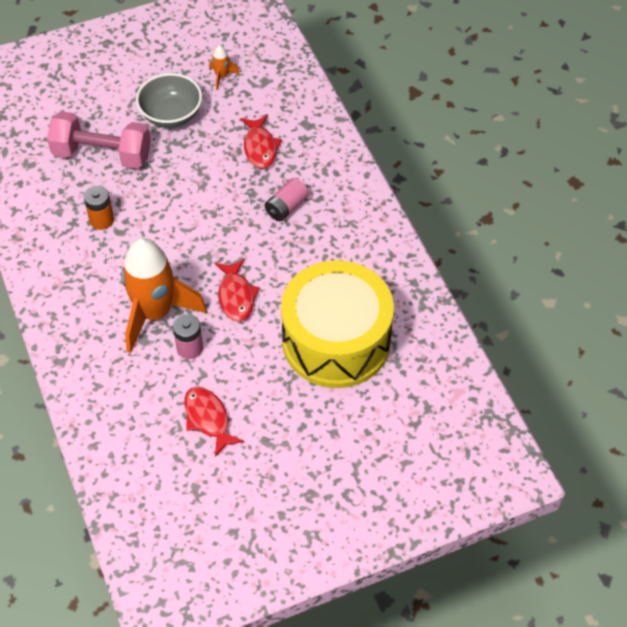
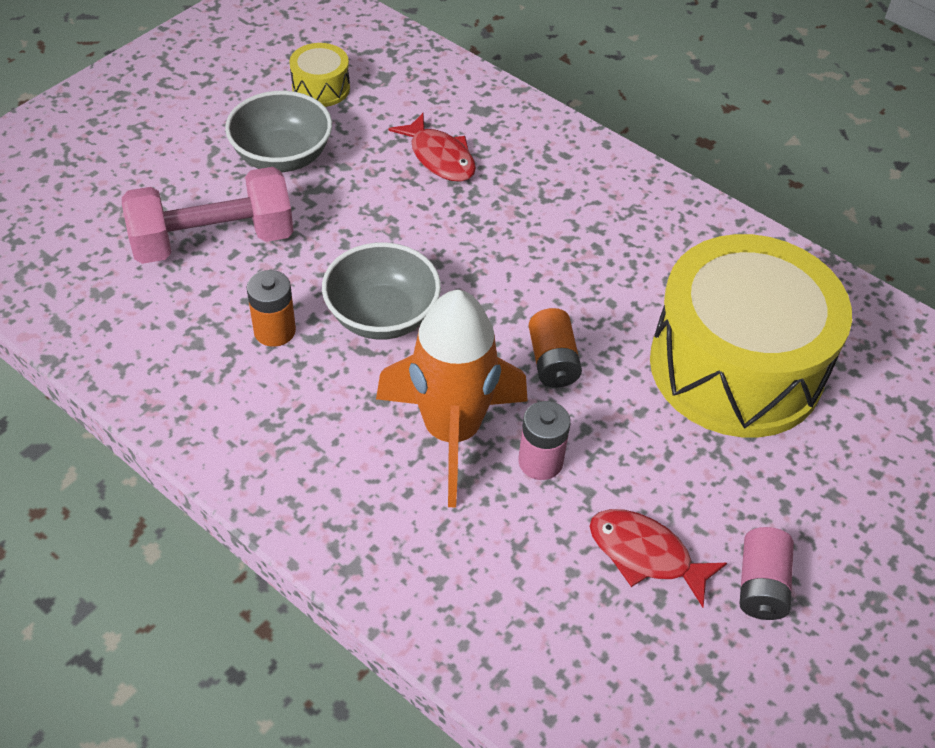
camera: 30 degrees left, 5 degrees down
(162, 233) = (382, 316): none -> grey bowl
(222, 77) = (321, 88): orange rocket -> yellow drum
(236, 296) = (553, 361): red fish -> orange battery
(286, 207) = (533, 219): pink battery -> pink battery (761, 585)

